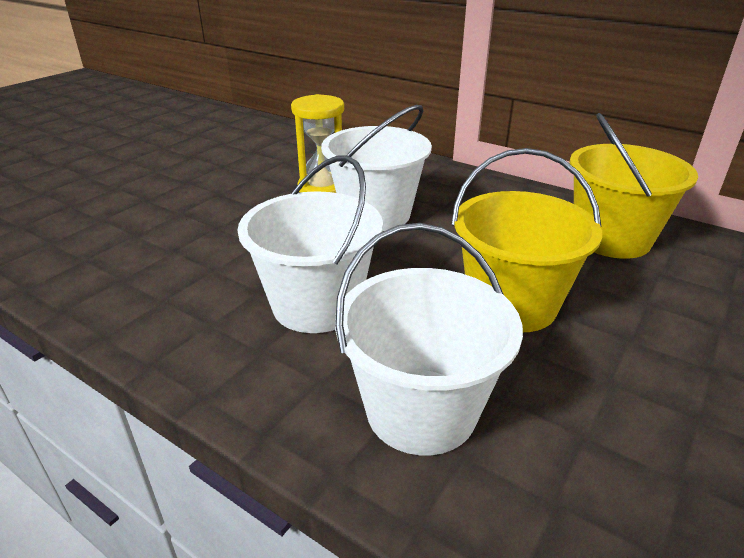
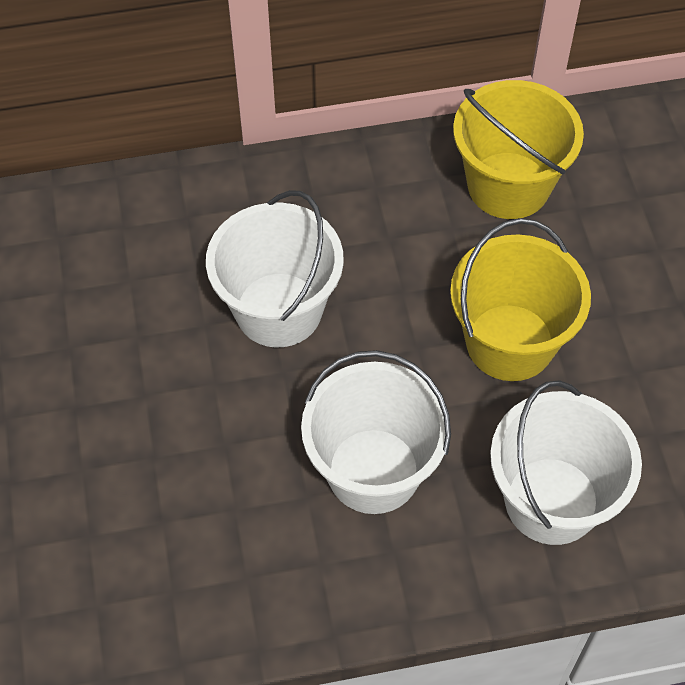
camera: 45 degrees left, 25 degrees up
(322, 188) = (173, 309): yellow hourglass -> none

